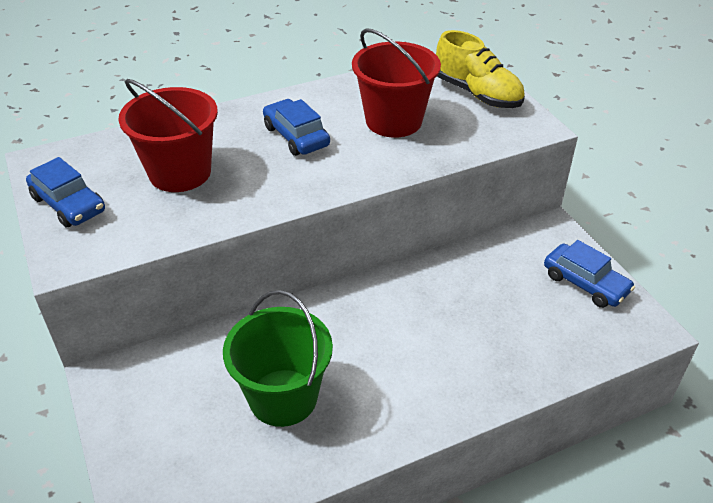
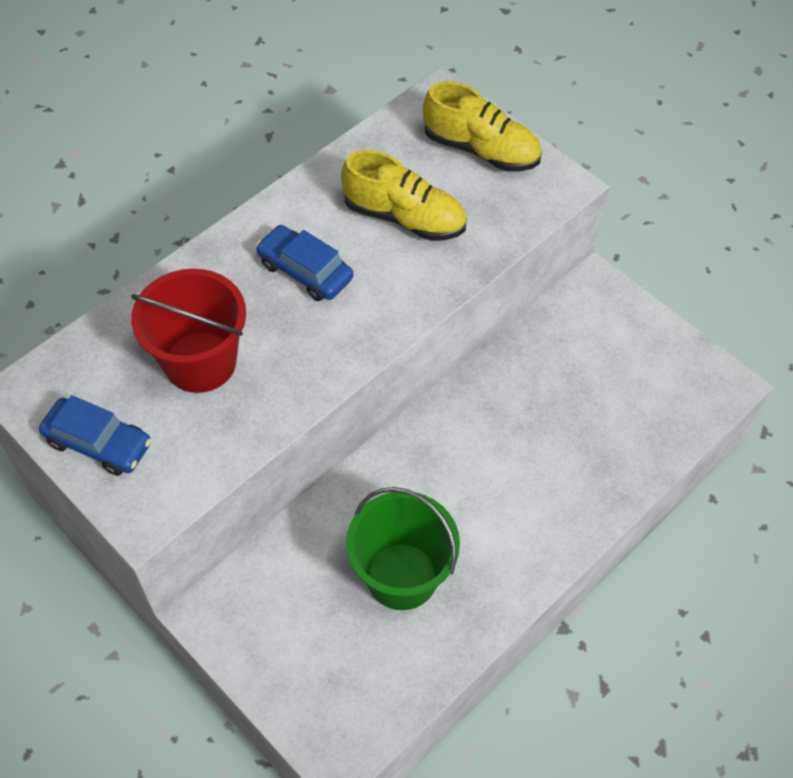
camera: 20 degrees left, 15 degrees up
(393, 121) = (404, 217): red bucket -> yellow shoe
(585, 283) = (649, 347): blue car -> none

